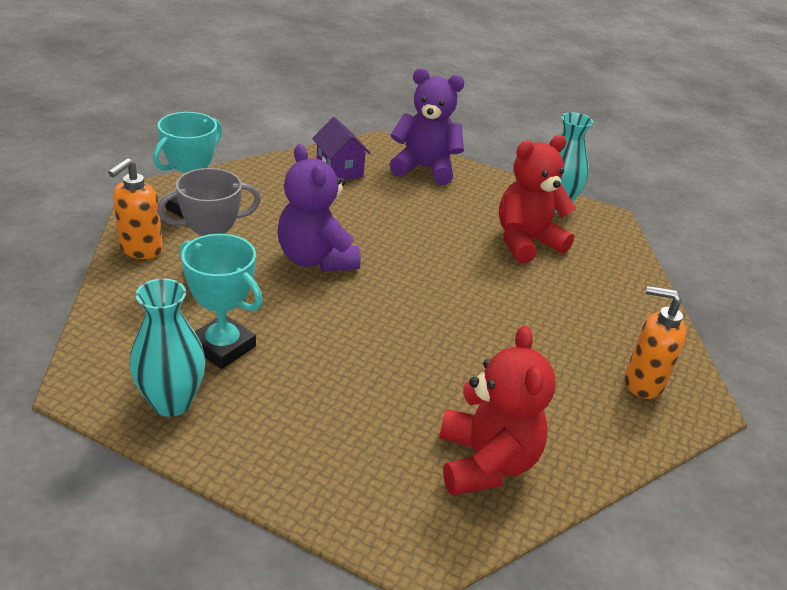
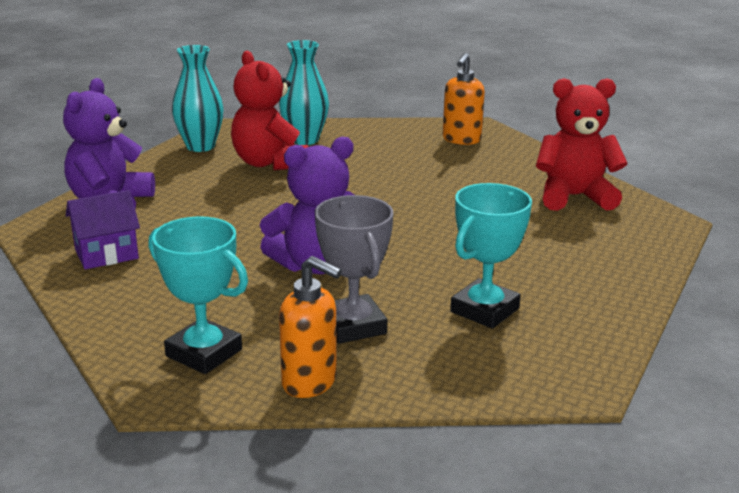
camera: 85 degrees left, 10 degrees down
(172, 402) = (577, 331): turquoise vase -> turquoise vase (304, 140)

